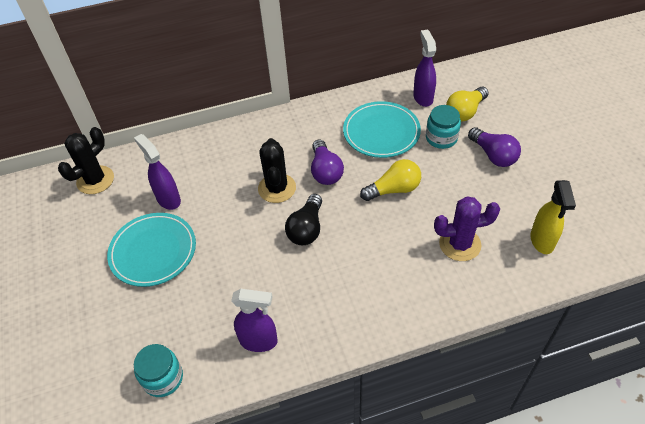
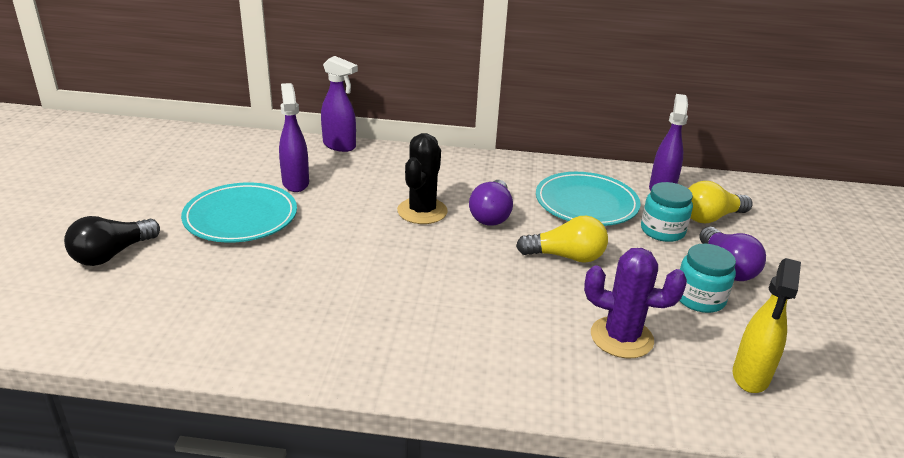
camera: 20 degrees right, 20 degrees down
(95, 180) = (237, 147): black cactus -> none
(163, 378) = (146, 327): turquoise jar -> turquoise jar (699, 298)
(259, 341) = (284, 336): purple spray bottle -> purple spray bottle (340, 146)
(306, 229) = (428, 256): black light bulb -> black light bulb (112, 254)

